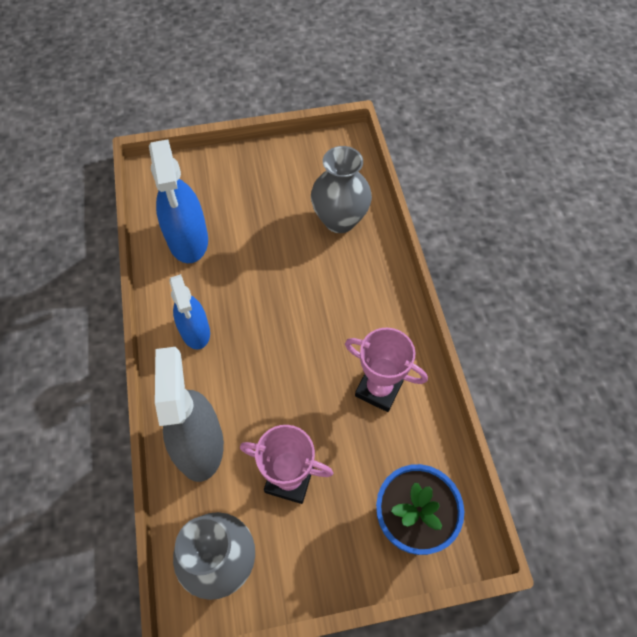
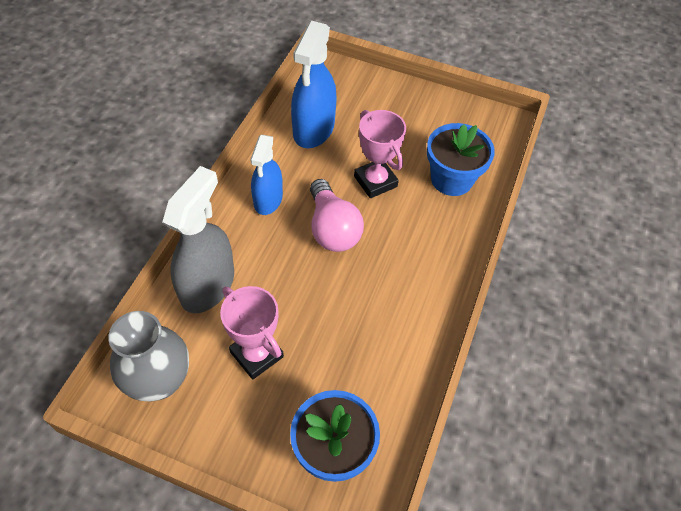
camera: 30 degrees right, 5 degrees down
(272, 324) = (332, 229): none -> pink light bulb
(339, 220) = (451, 179): grey vase -> blue flower pot
(379, 389) = (384, 331): pink trophy -> pink trophy (375, 181)

